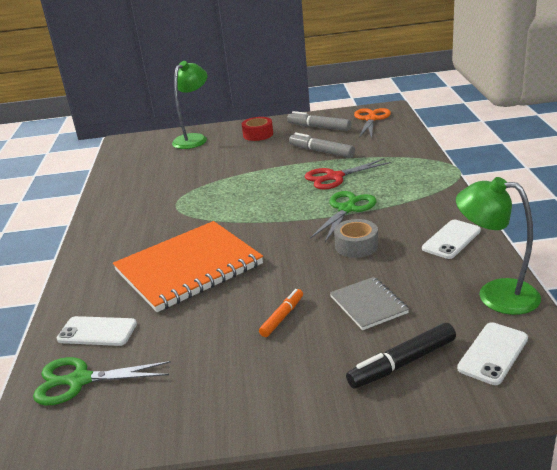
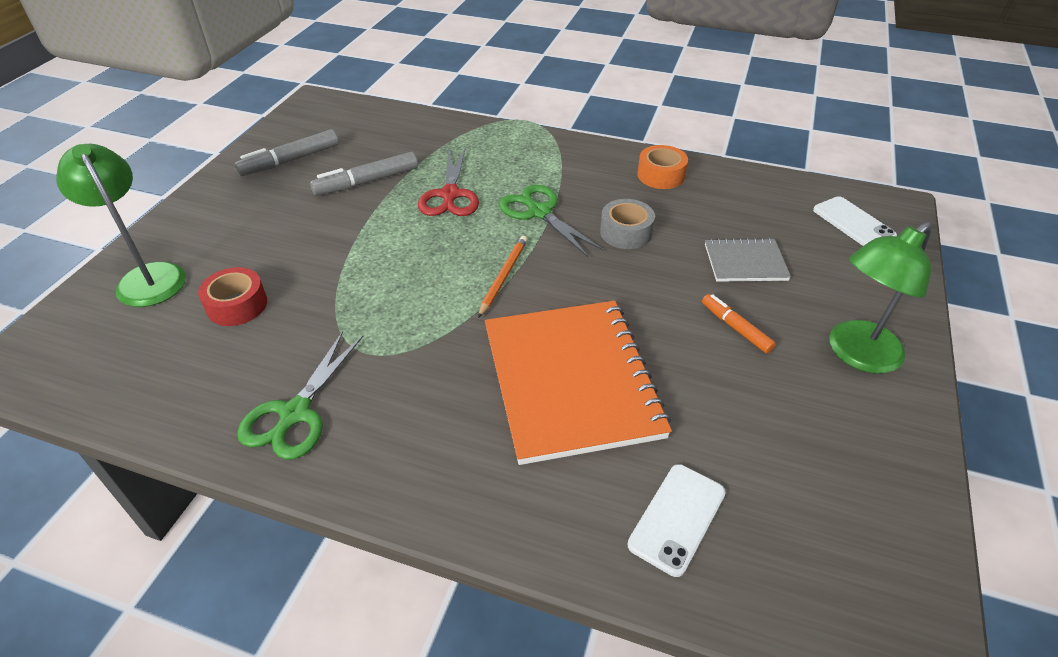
camera: 70 degrees left, 15 degrees up
(80, 380) = (788, 559): green scissors -> green scissors (295, 413)
(258, 134) = (233, 213): red tape -> red tape (237, 305)
(267, 219) = (503, 276): none -> orange pencil
(371, 119) = (326, 121): orange scissors -> none
(403, 363) = (849, 274): black marker -> none
(451, 239) = (661, 175): white phone -> orange tape
(495, 294) = (768, 189): green lamp -> green lamp (856, 354)

